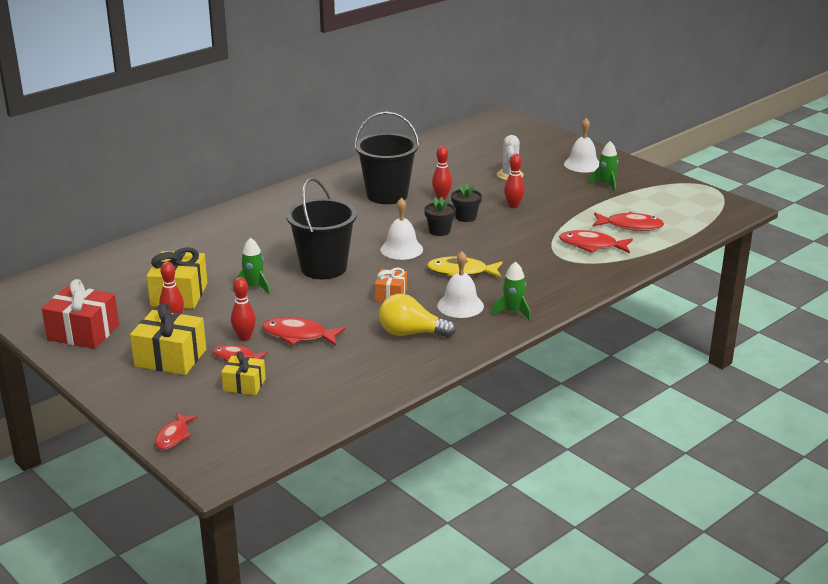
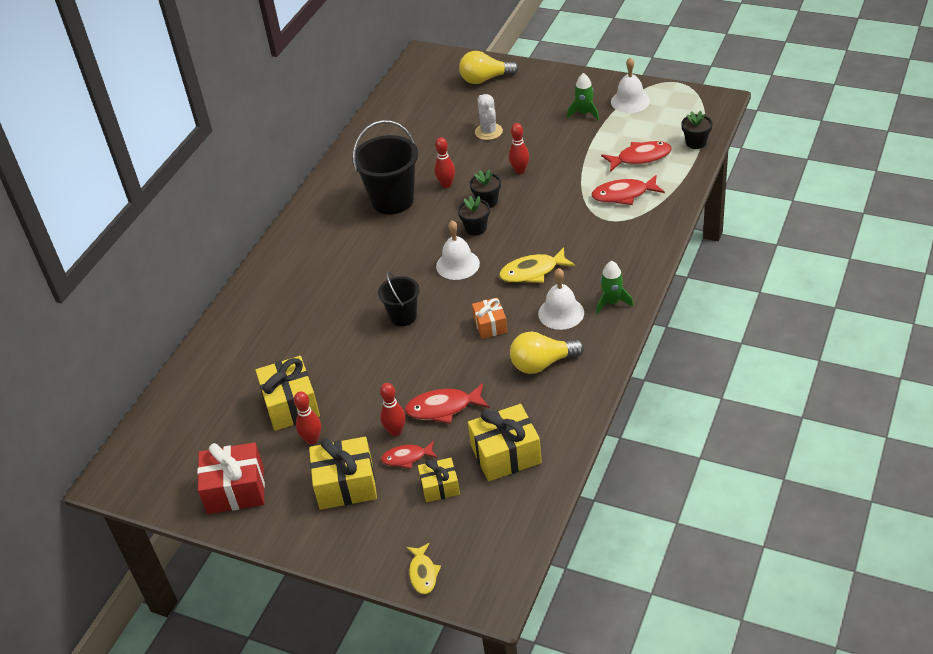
camera: 20 degrees left, 15 degrees up
(173, 436) = (423, 573): red fish -> yellow fish
(254, 287) = (356, 366): green rocket -> none
(321, 382) = (506, 454): none -> yellow gift
(323, 268) = (403, 316): black bucket -> black bucket, size x0.58
(539, 143) = (485, 79): none -> yellow light bulb
(582, 164) = (545, 94): white bell -> white bell (630, 101)
(692, 230) = (696, 142): none -> black flower pot

